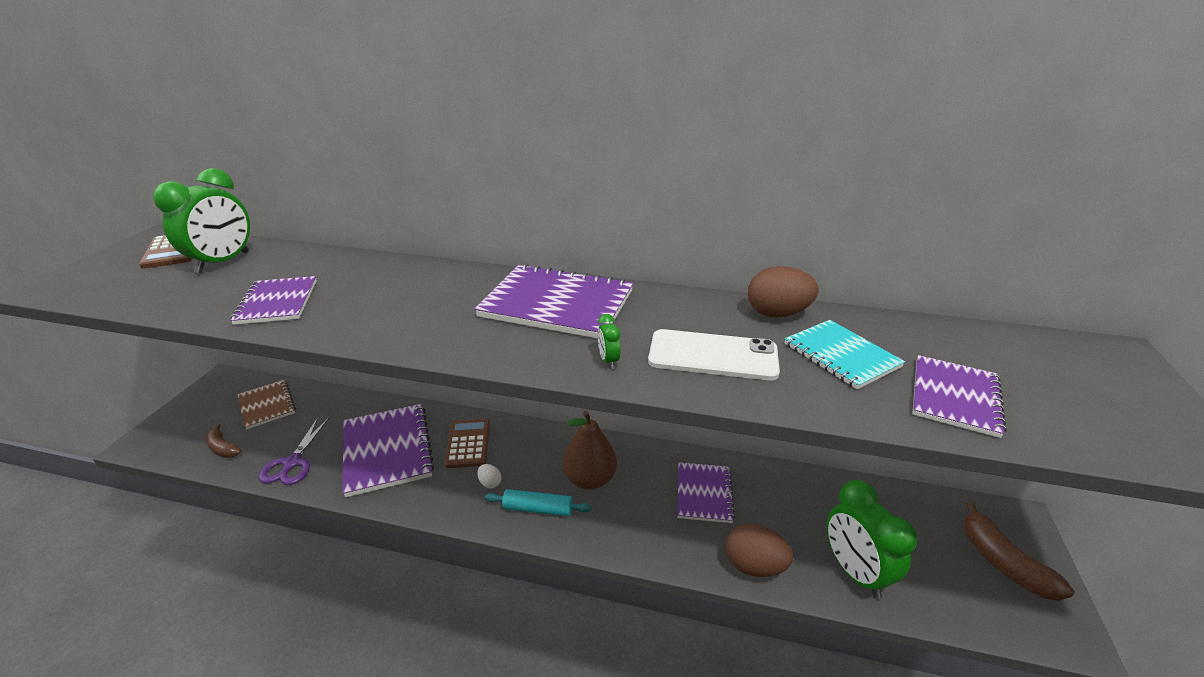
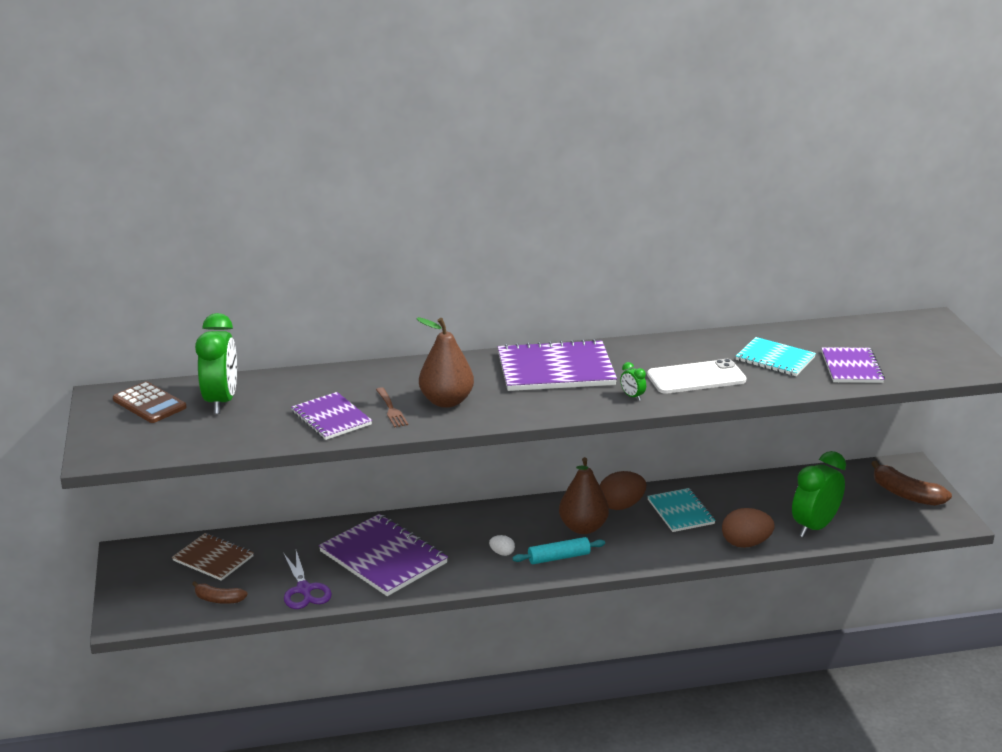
camera: 25 degrees left, 5 degrees down
(341, 307) = (391, 409): none -> brown fork
(403, 312) = (446, 401): none -> brown pear
(468, 443) = (453, 533): brown calculator -> none
(704, 493) = (680, 512): purple notebook -> turquoise notebook
(777, 313) = (717, 341): brown egg -> brown egg (621, 505)
(854, 572) = (814, 527): green clock -> green clock turned 90 degrees clockwise

